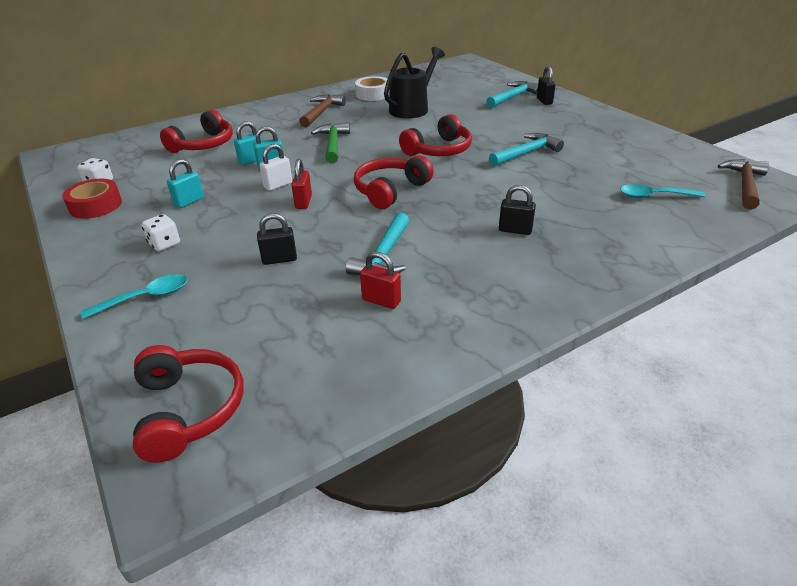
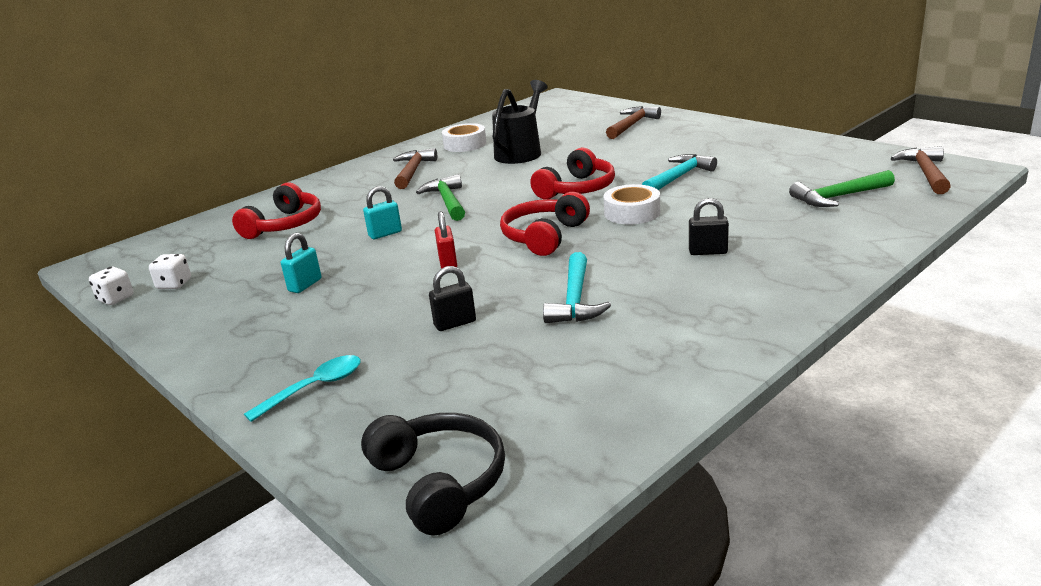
camera: 10 degrees left, 10 degrees down
(95, 205) = (185, 308): red tape -> none
(164, 244) = (303, 332): white dice -> white dice (116, 299)
(189, 409) = (439, 482): red headphones -> black headphones
(252, 160) = (357, 232): turquoise padlock -> none
(278, 185) = (406, 252): white padlock -> none
(381, 301) = (598, 342): red padlock -> none
(471, 180) = (632, 213): none -> white tape
(513, 97) = (632, 125): turquoise hammer -> brown hammer
(544, 101) = (669, 124): black padlock -> none
(654, 196) = (838, 197): turquoise spoon -> green hammer

